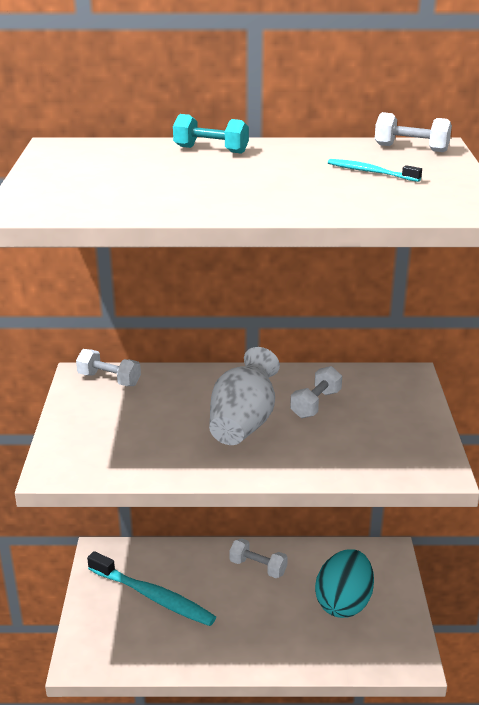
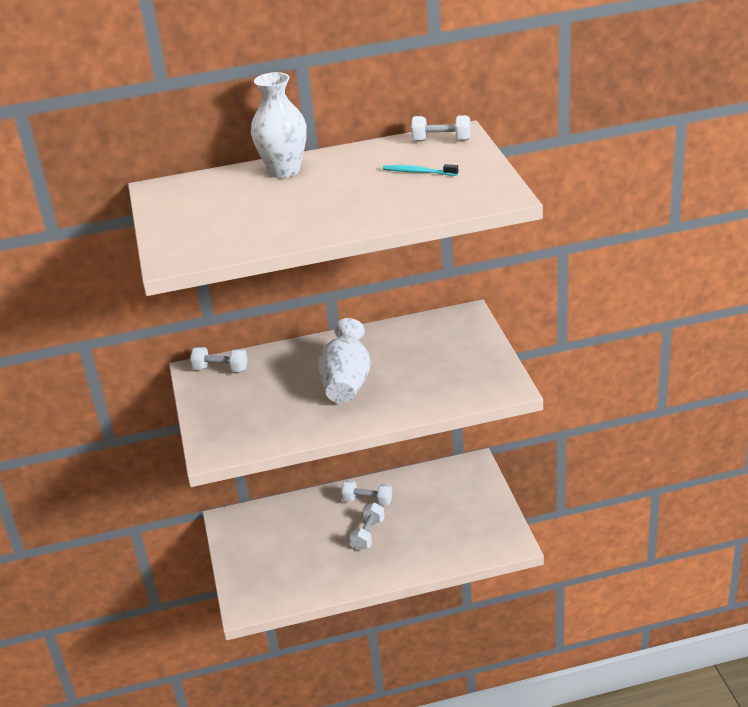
camera: 10 degrees left, 5 degrees up
(153, 596) = (287, 544): turquoise toothbrush -> none
(211, 150) = (284, 171): turquoise dumbbell -> white vase
(316, 404) = (399, 355): white dumbbell -> white dumbbell (368, 534)
(343, 603) = (447, 513): turquoise egg -> none

